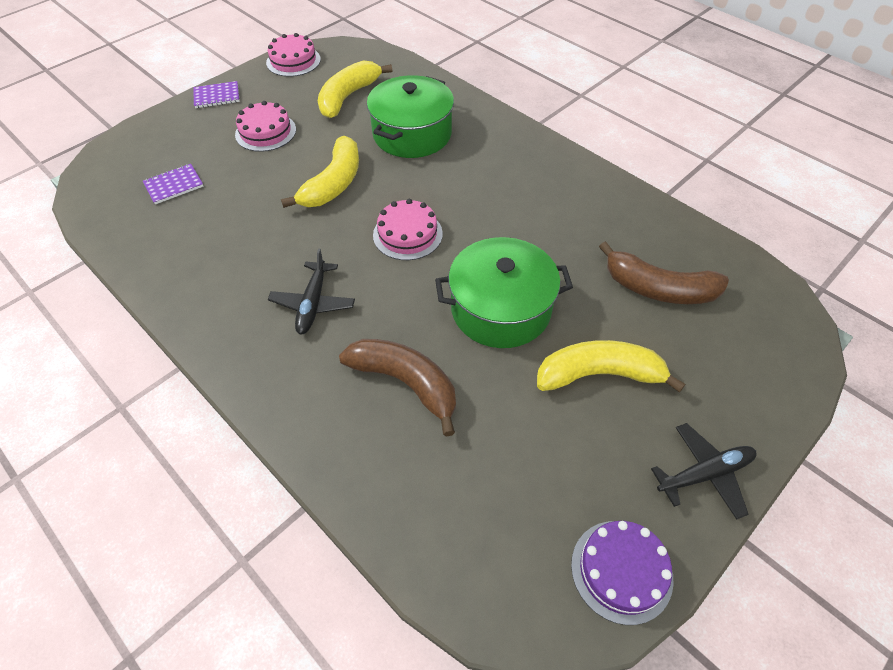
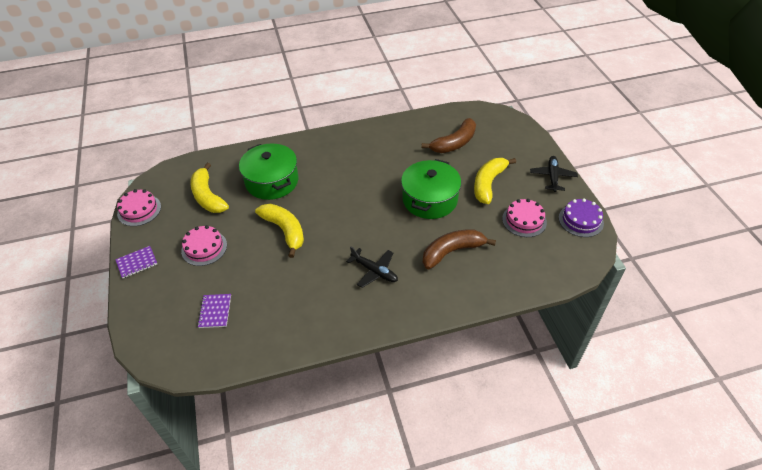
camera: 60 degrees left, 5 degrees down
(217, 96) = (137, 263): purple notebook -> purple notebook turned 45 degrees clockwise
(407, 234) = (352, 214): pink cake -> pink cake (524, 220)

